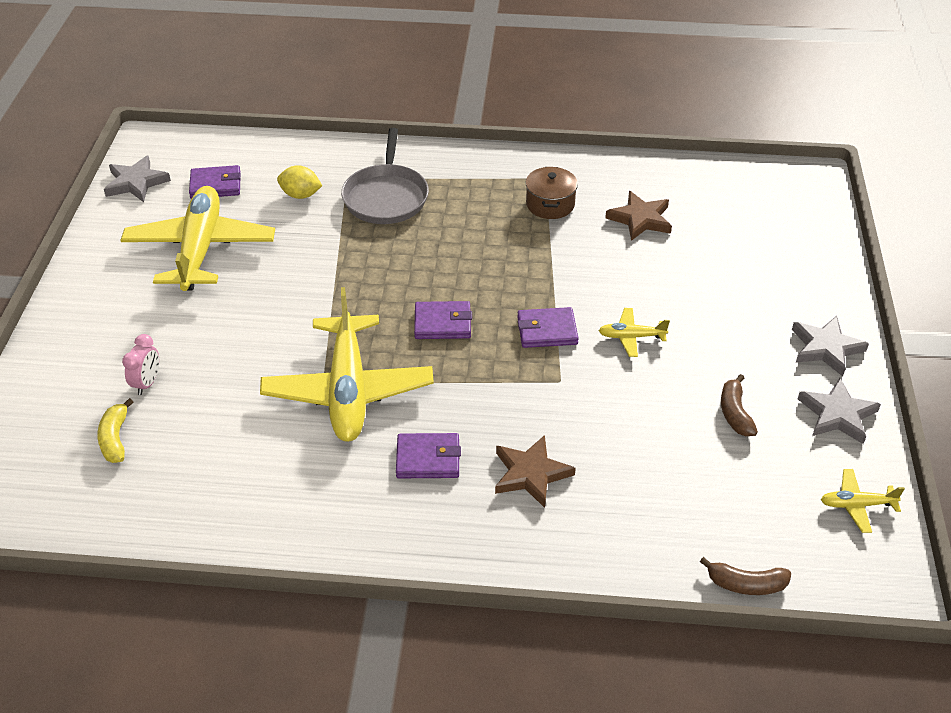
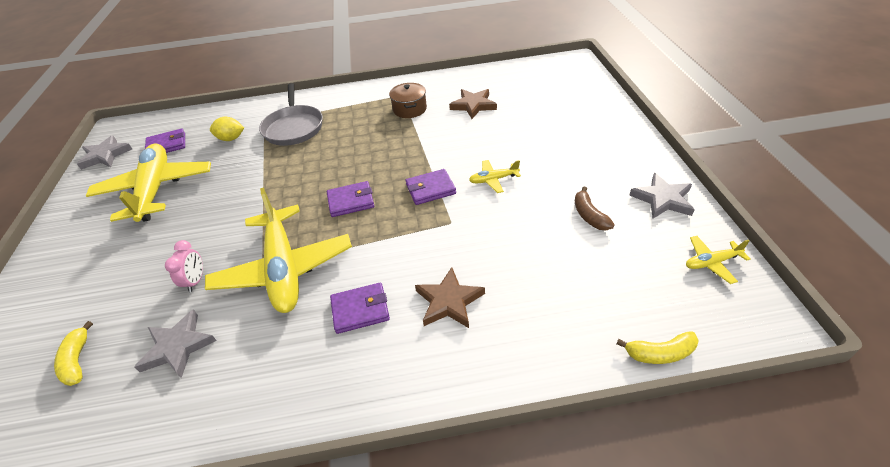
camera: 10 degrees left, 0 degrees up
(147, 383) = (109, 303): pink clock -> pink clock (196, 281)
(746, 584) = (660, 353): brown banana -> yellow banana
(826, 348) = (632, 157): grey star -> grey star (178, 346)

